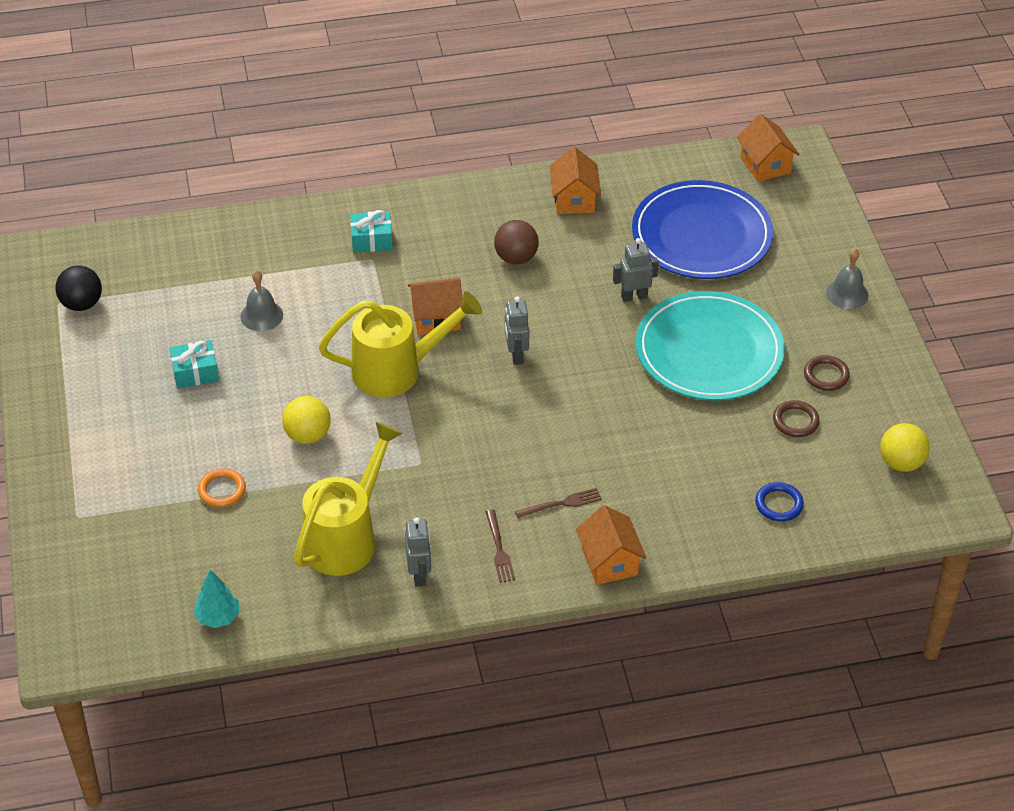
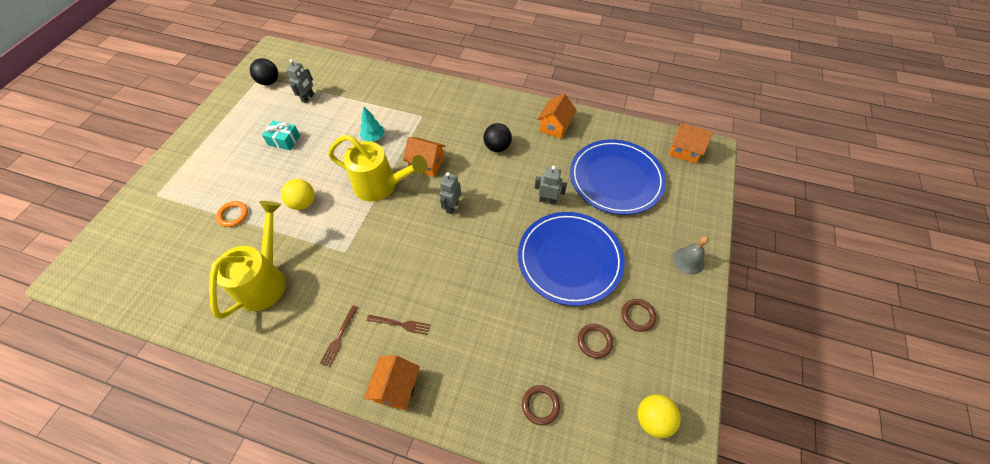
camera: 30 degrees right, 10 degrees up
(218, 617) = (156, 296): turquoise tree -> turquoise tree (373, 138)
(261, 315) = (342, 123): grey bell -> none
(346, 538) = (265, 280): yellow watering can -> yellow watering can turned 45 degrees counterclockwise
(371, 240) = (430, 105): turquoise gift -> none
(419, 575) = (280, 330): grey robot -> grey robot (308, 98)
(516, 258) = (497, 147): brown ball -> black ball
(709, 351) = (569, 259): turquoise plate -> blue plate
(765, 165) = (684, 151): orange house -> orange house turned 75 degrees counterclockwise
(779, 504) = (540, 405): blue ring -> brown ring

